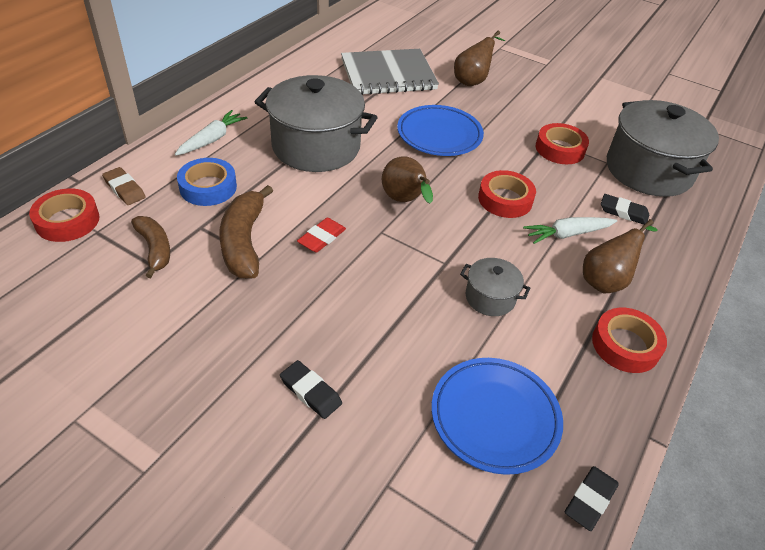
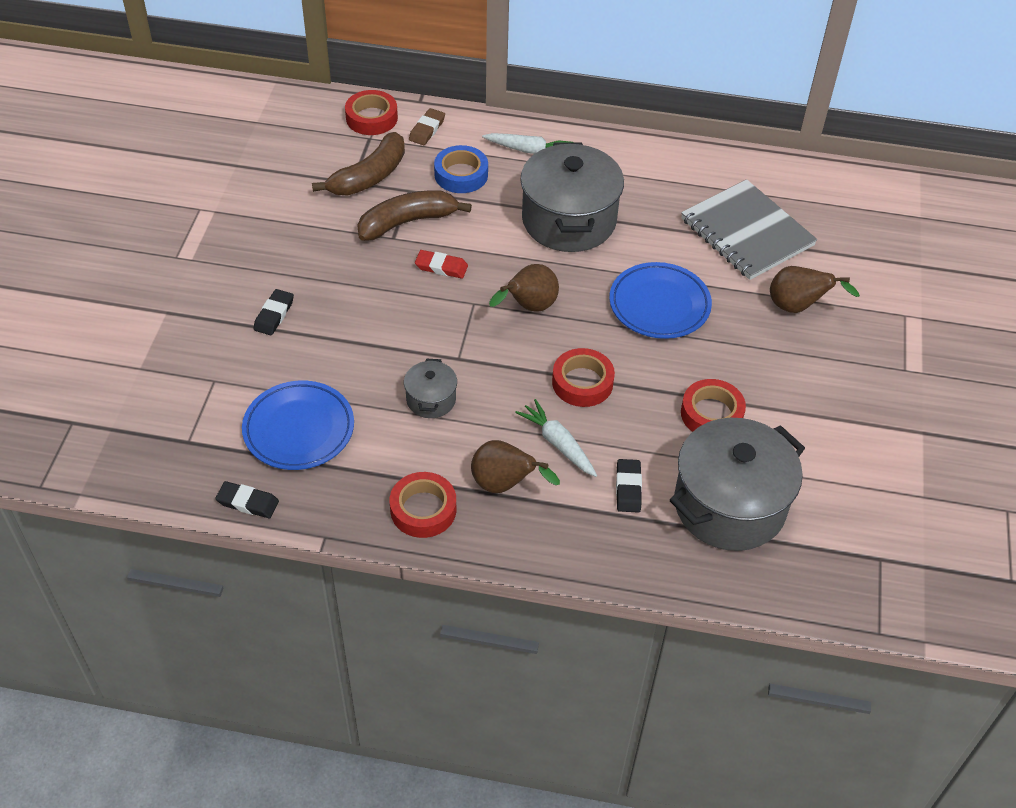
camera: 70 degrees right, 5 degrees up
(155, 249) = (369, 177): brown banana -> brown banana, size x1.54

